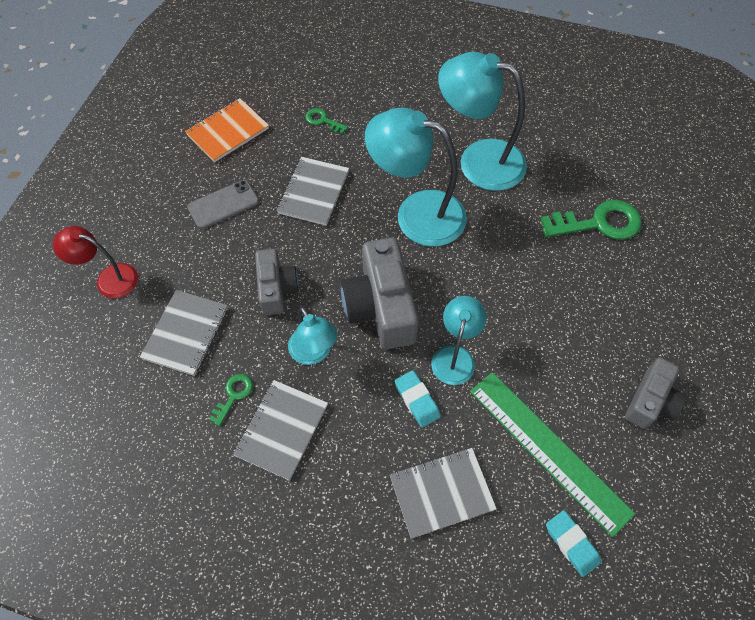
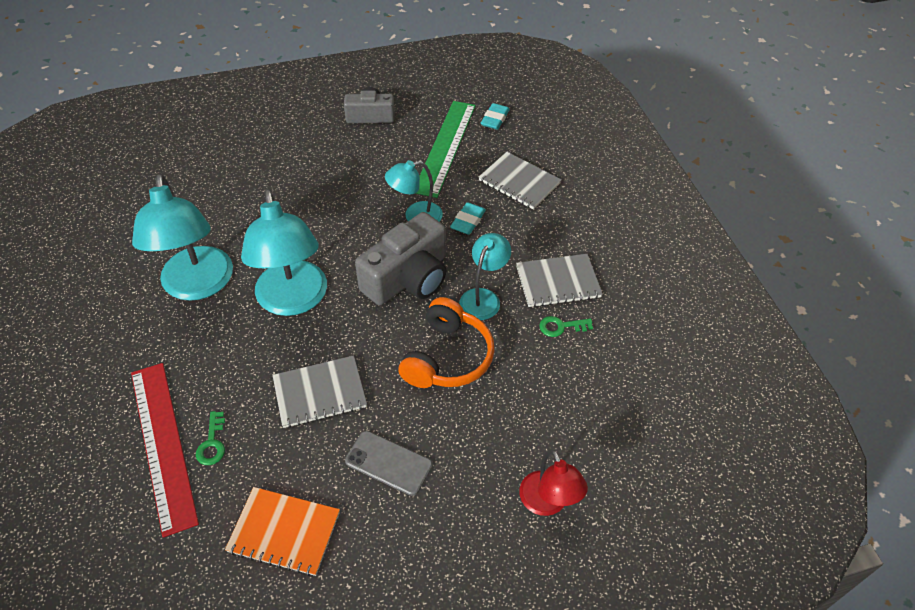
camera: 125 degrees left, 10 degrees down
(186, 333) = (543, 395): grey notebook -> none
(276, 289) = (447, 357): grey camera -> orange headphones
(343, 98) = (163, 444): none -> red ruler
(598, 223) = (226, 185): green key -> none

